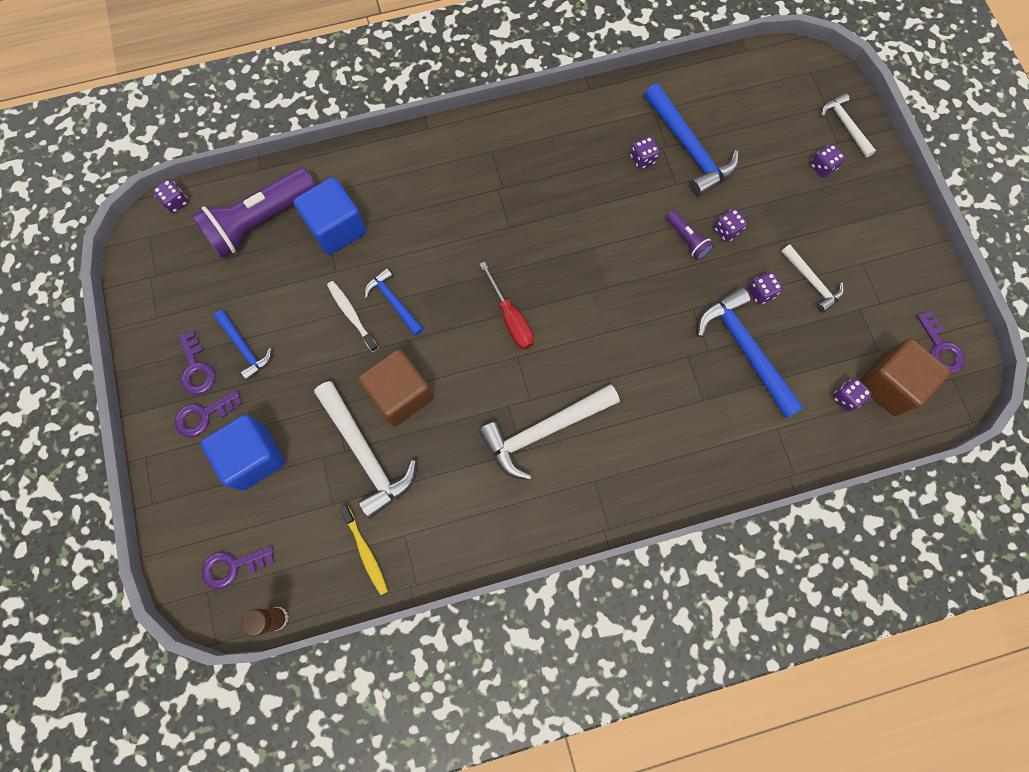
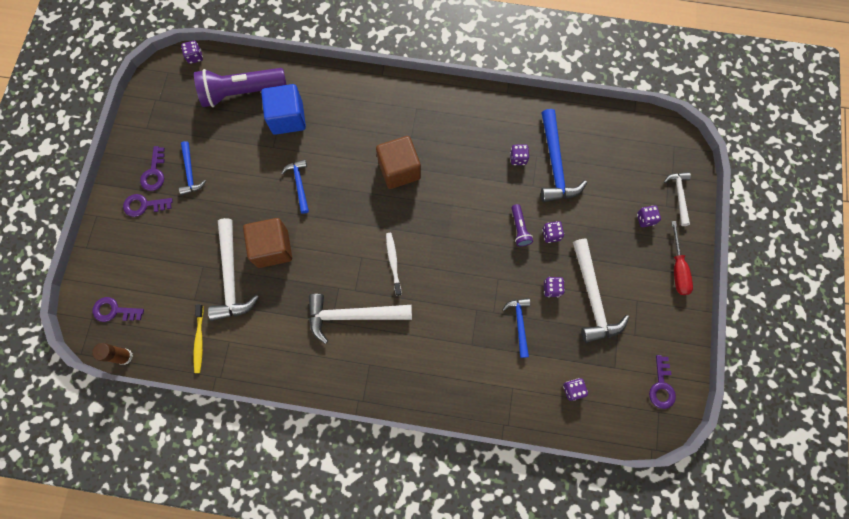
camera: 25 degrees right, 0 degrees up
(253, 457) = (161, 247): blue cube -> none
(351, 315) = (268, 181): white toothbrush -> white toothbrush (393, 262)
(511, 318) = (370, 229): red screwdriver -> red screwdriver (677, 268)
(745, 350) = (519, 324): blue hammer -> blue hammer, size x0.57
(812, 282) = (593, 297): white hammer -> white hammer, size x1.75
(889, 384) = (609, 395): brown cube -> brown cube (399, 170)

